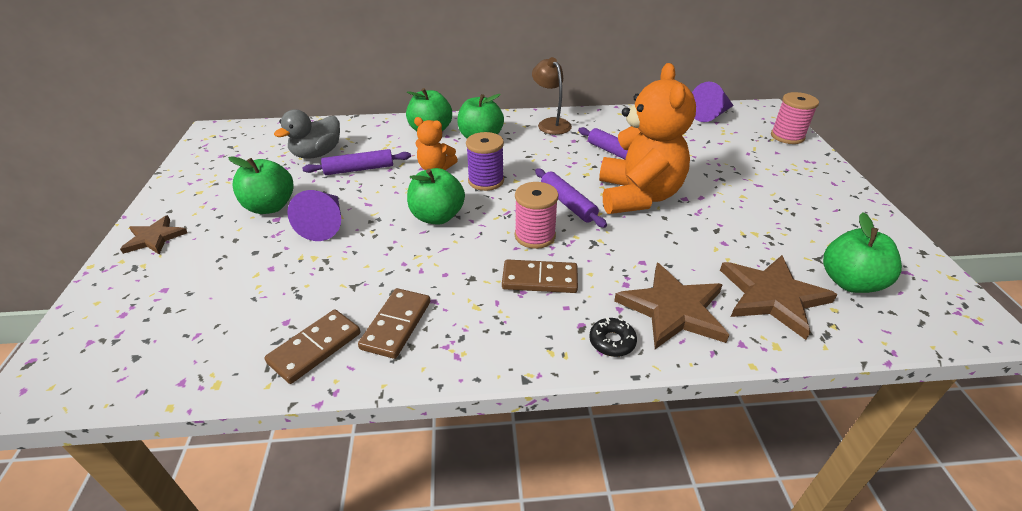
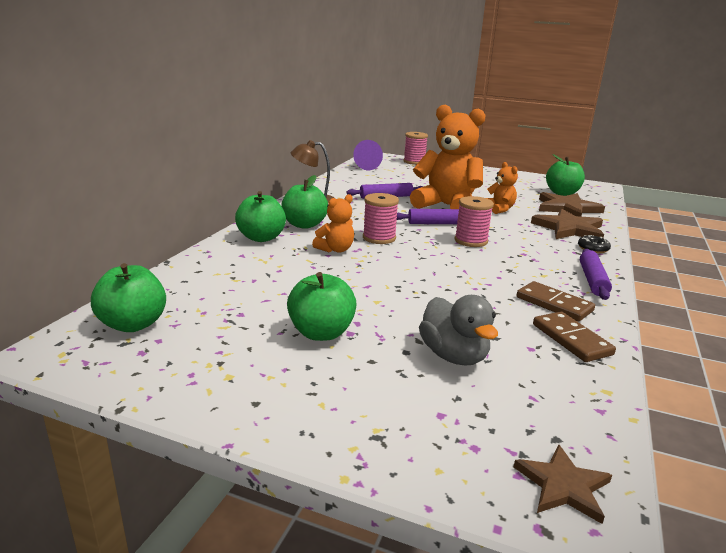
camera: 65 degrees left, 15 degrees down
(154, 238) = (318, 417): brown star -> brown star (563, 486)
(317, 154) = (231, 293): grey duck -> grey duck (453, 356)
(325, 224) = (385, 309): purple cone -> none
(359, 169) = (296, 279): purple rolling pin -> purple rolling pin (593, 280)
(437, 217) = (417, 264): green apple -> green apple (133, 324)
(486, 181) = (379, 238): purple spool -> pink spool
(540, 279) = (522, 251): brown domino -> none
(678, 236) = (499, 209): none -> orange teddy bear

